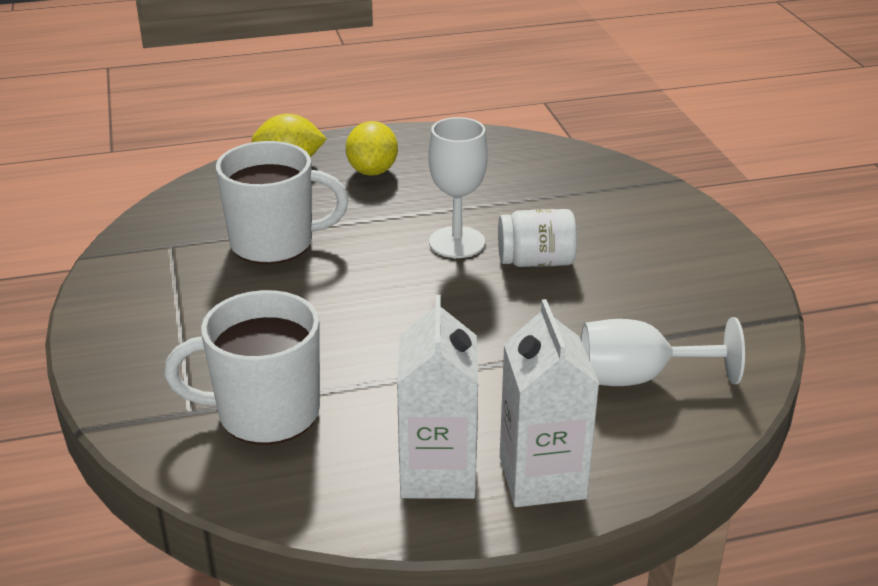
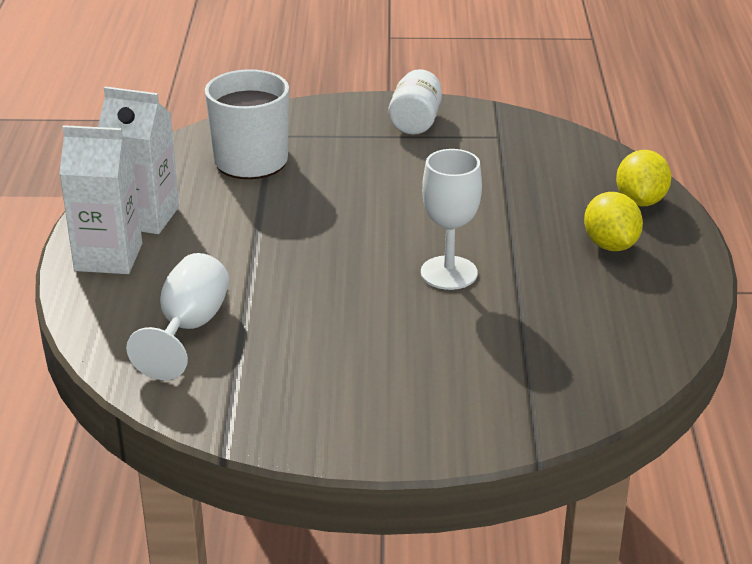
camera: 105 degrees right, 0 degrees up
(275, 243) = (484, 181): white mug -> none
(372, 171) = (610, 245): yellow lemon -> yellow lemon turned 60 degrees clockwise
(536, 261) = (395, 312): white jar -> white jar (415, 122)

